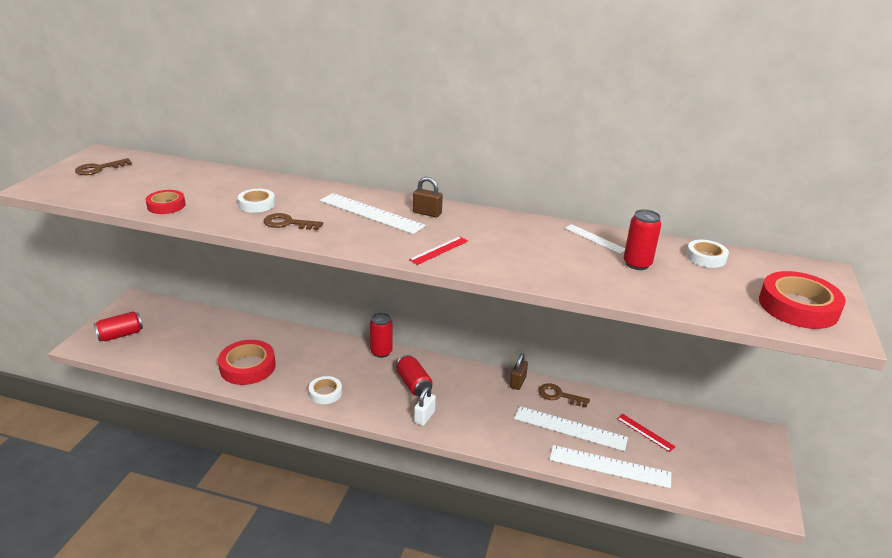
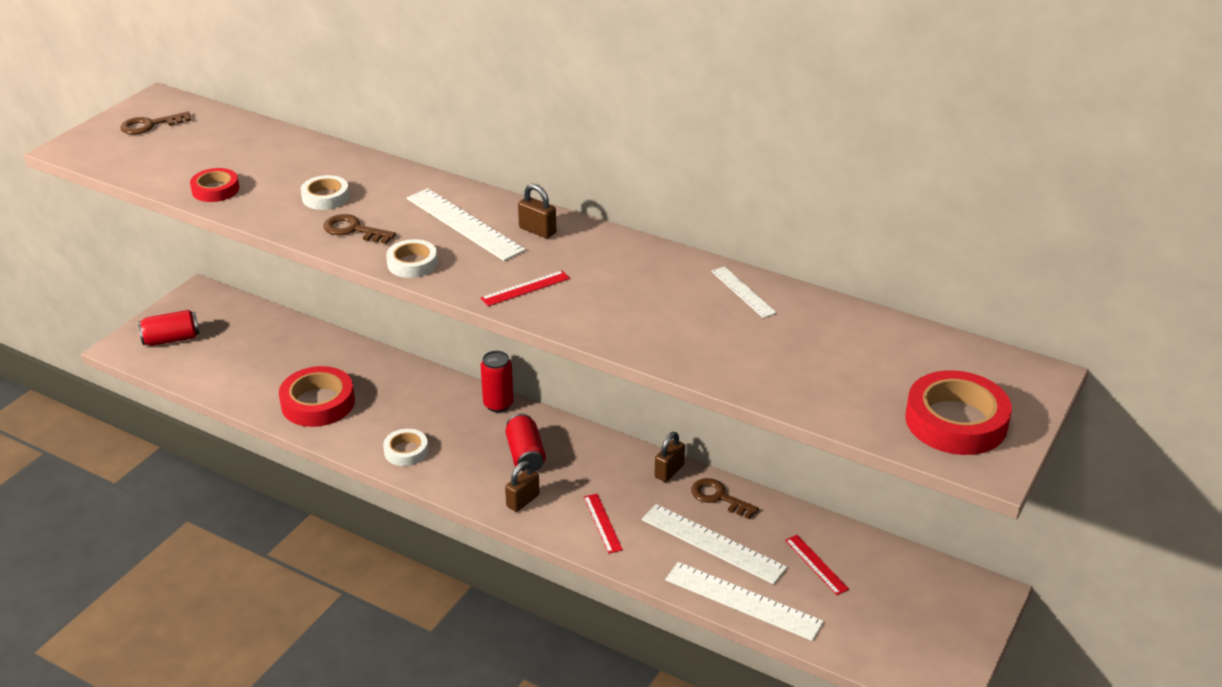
camera: 15 degrees right, 5 degrees up
(424, 417) = (523, 501): white padlock -> brown padlock
(487, 425) = (602, 523): none -> red ruler
(637, 264) = (776, 336): red can -> none
(706, 257) = (880, 336): white tape -> white tape (412, 263)

